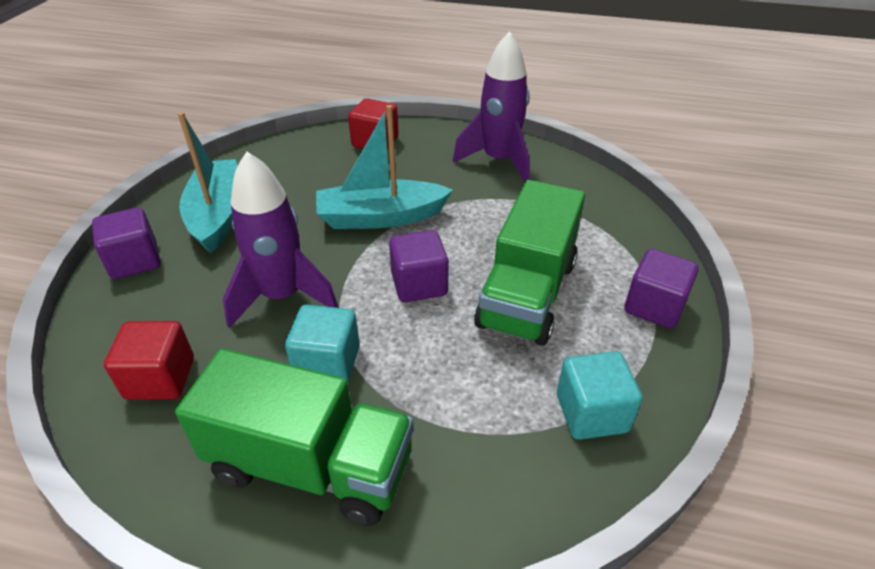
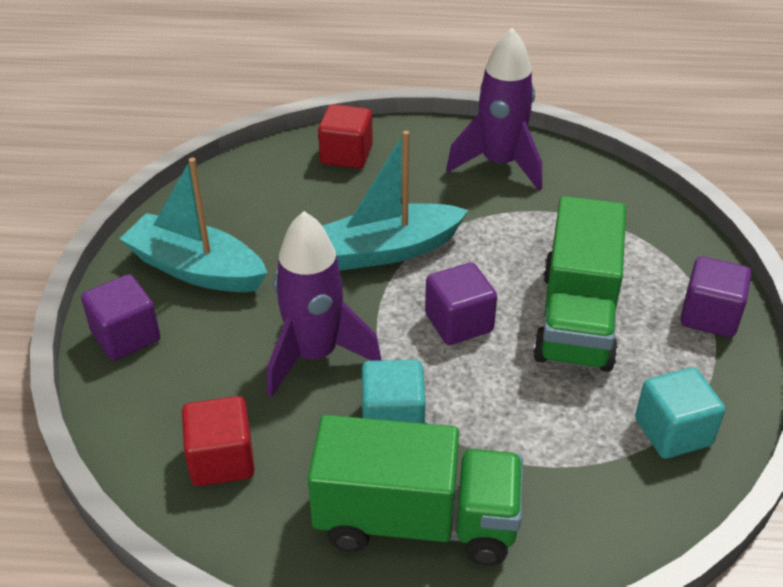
camera: 10 degrees left, 0 degrees up
(217, 215) = (196, 269): turquoise boat -> turquoise boat turned 45 degrees counterclockwise

